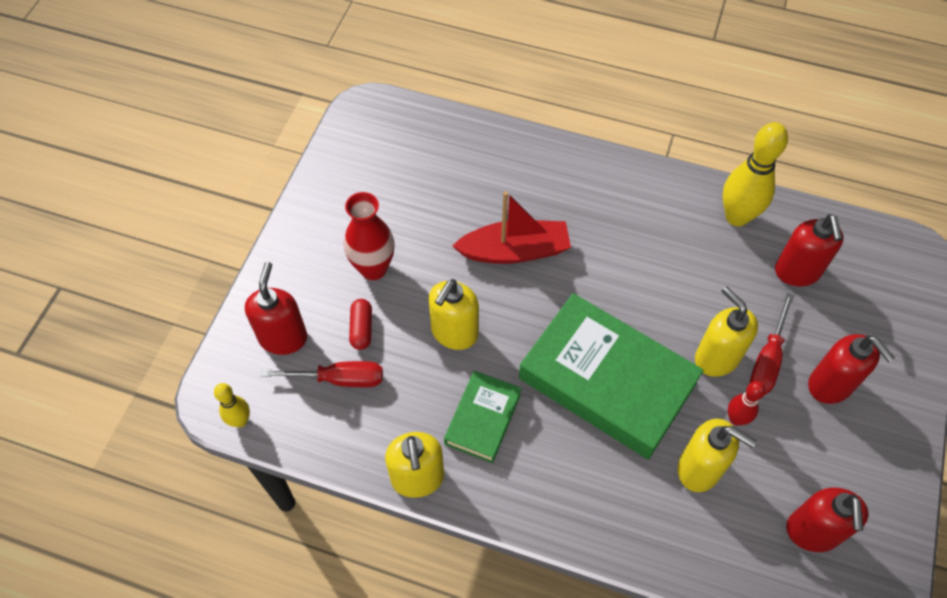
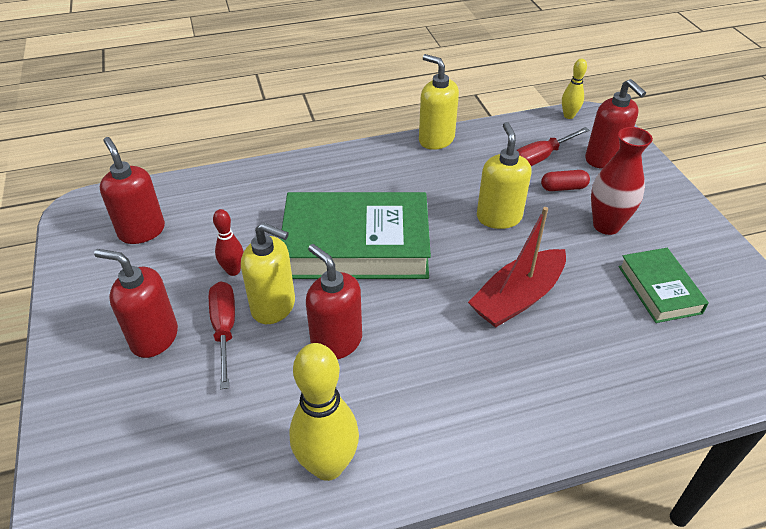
camera: 145 degrees right, 15 degrees down
(361, 329) = (563, 188): red capsule -> red capsule turned 60 degrees counterclockwise
(483, 419) = (426, 182): green book -> green book (659, 289)
(699, 469) = (247, 227): yellow soap dispenser -> none
(797, 272) = (226, 436): red soap dispenser -> red soap dispenser (336, 341)

